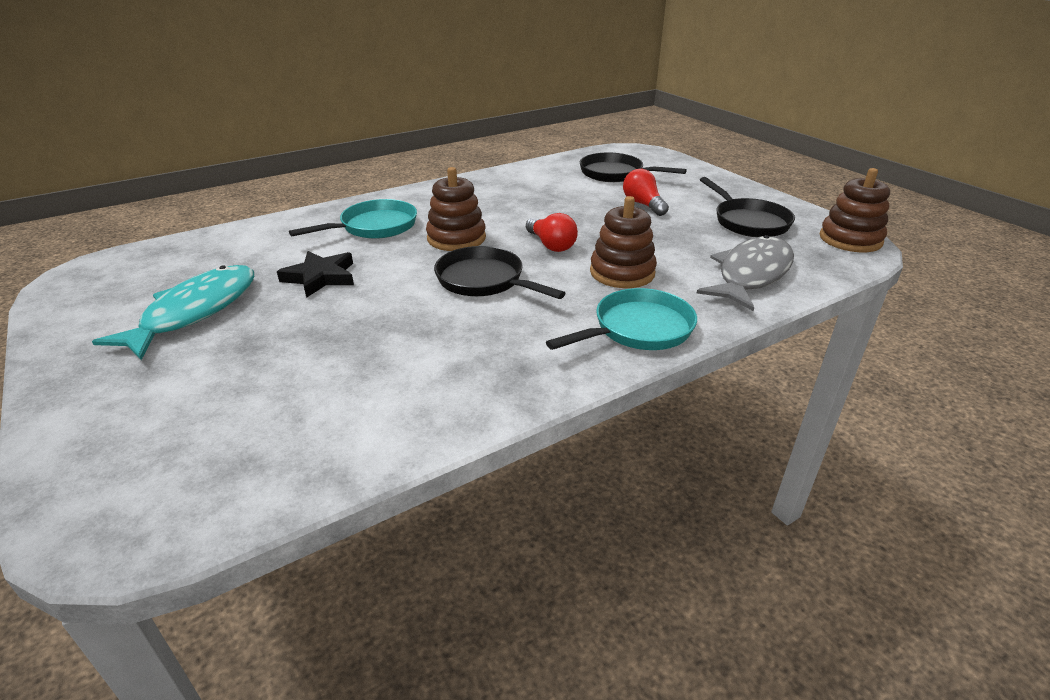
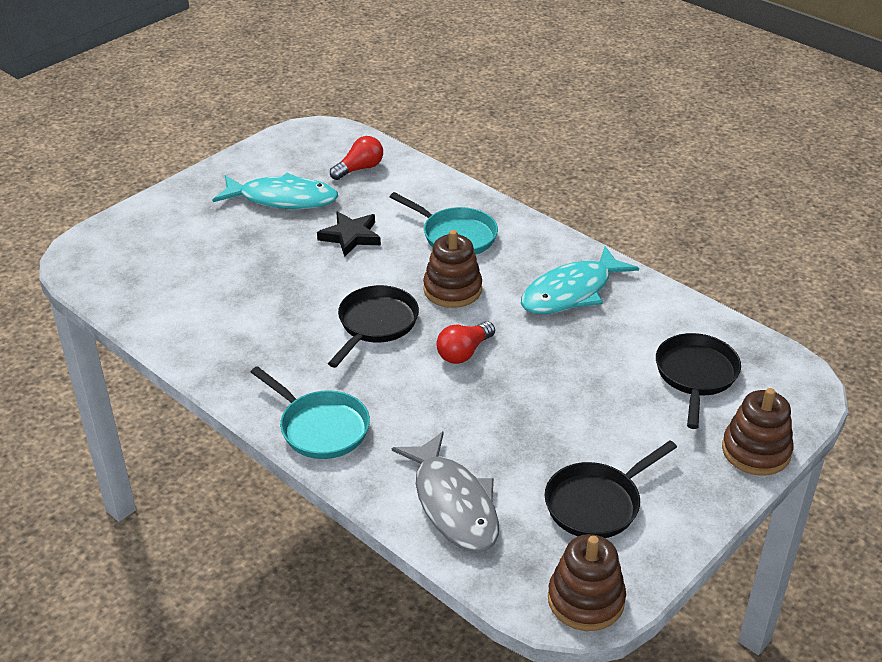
camera: 75 degrees right, 5 degrees up
(495, 195) = (571, 292): none -> turquoise fish
(622, 272) = (422, 408): brown stacking toy -> brown stacking toy (756, 451)
(643, 204) = (604, 409): red light bulb -> red light bulb (359, 169)
(751, 274) = (453, 503): grey fish -> grey fish turned 45 degrees clockwise

